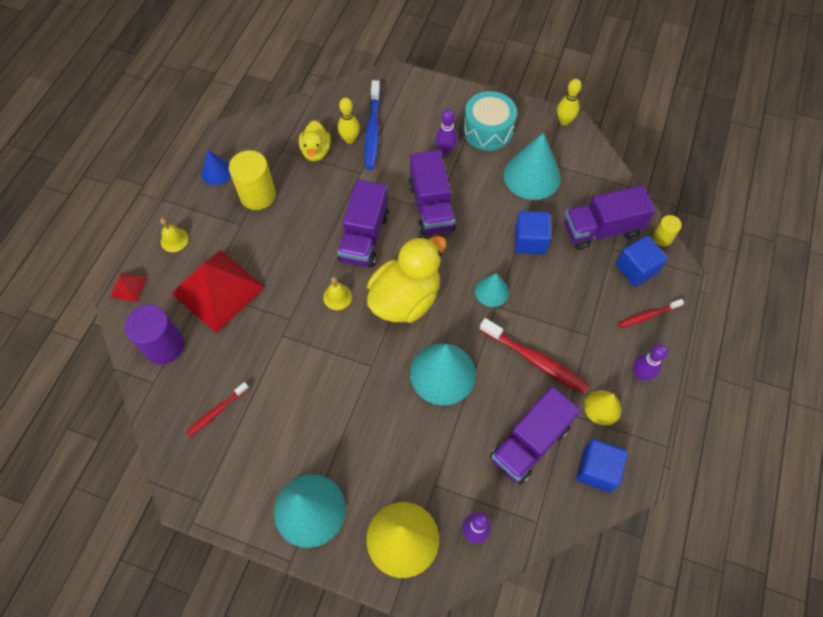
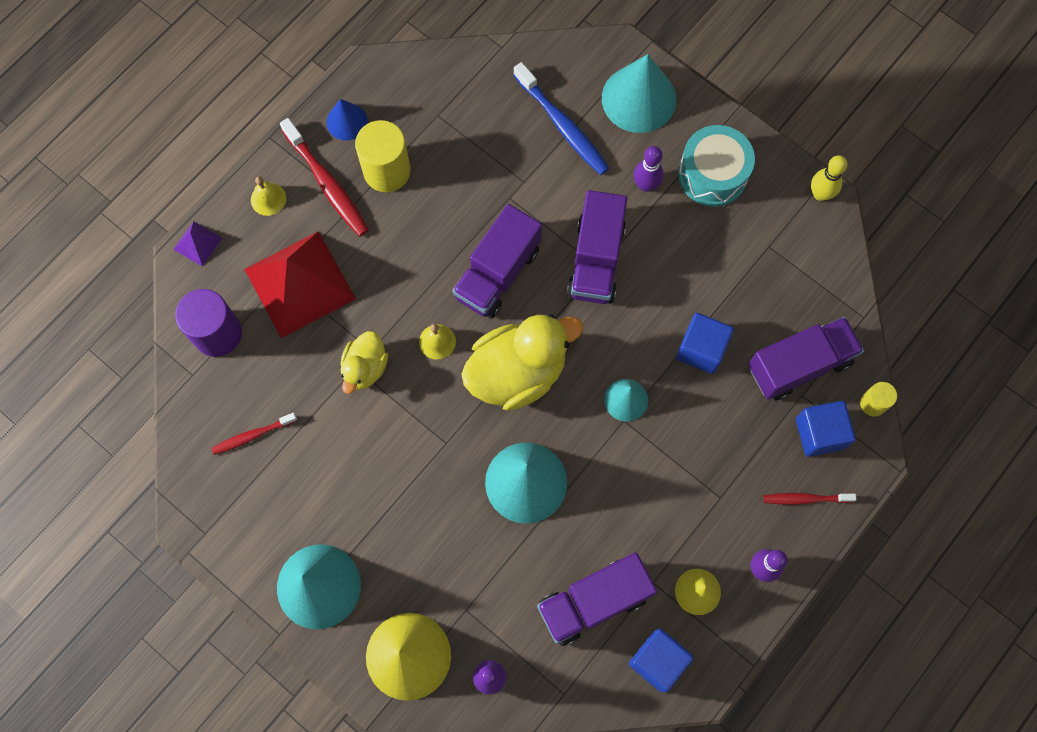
camera: 20 degrees right, 10 degrees up
(128, 287) = (198, 243): red pyramid -> purple pyramid
(316, 151) = (479, 132): yellow duck -> yellow duck (365, 368)
(350, 139) = (528, 128): yellow bowling pin -> none
(373, 130) = (562, 125): blue toothbrush -> blue toothbrush turned 60 degrees counterclockwise
(532, 176) = (743, 259): turquoise cone -> turquoise cone (639, 98)
(535, 360) = (642, 505): red toothbrush -> red toothbrush (327, 183)
(601, 229) = (799, 365): purple truck -> purple truck turned 150 degrees clockwise

